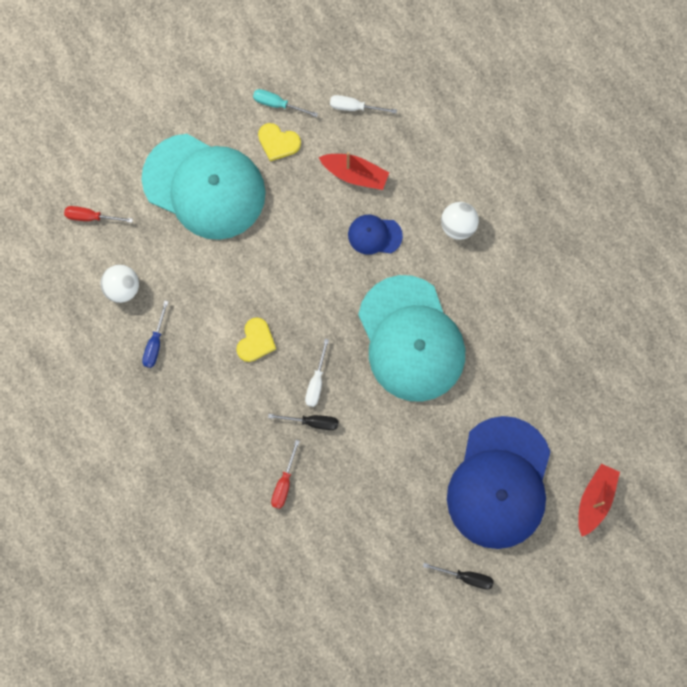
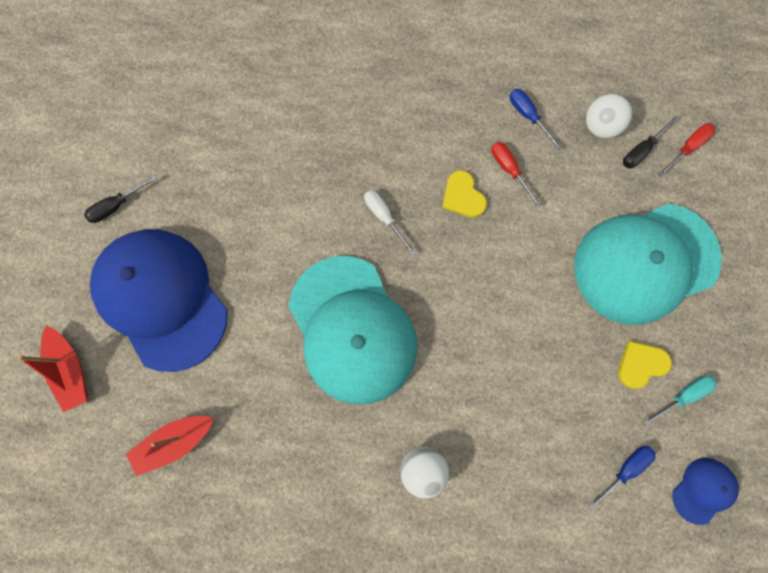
camera: 130 degrees right, 0 degrees up
(284, 483) = (323, 126): red screwdriver -> red screwdriver (509, 170)
(312, 422) = (353, 187): black screwdriver -> black screwdriver (641, 150)
(354, 107) = (624, 469): white screwdriver -> blue screwdriver
(355, 174) = (552, 411): red boat -> red boat (175, 441)
(374, 235) = (477, 379): blue cap -> blue cap (703, 490)
(411, 339) = (352, 330): turquoise cap -> turquoise cap turned 135 degrees counterclockwise

